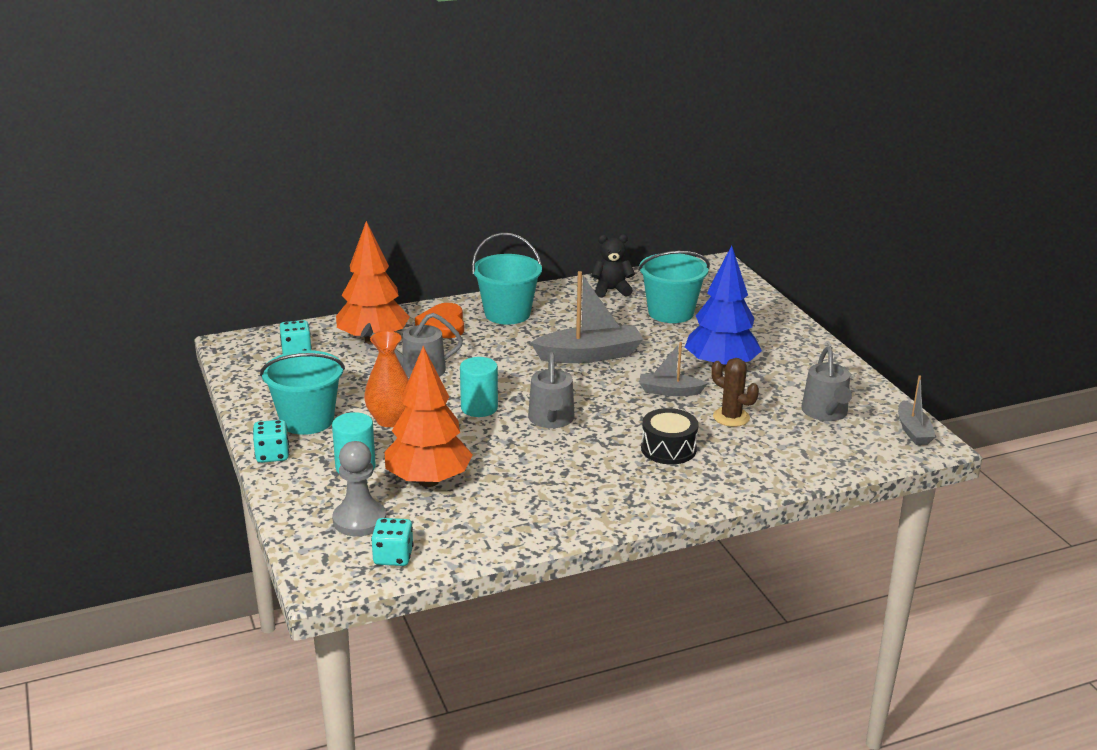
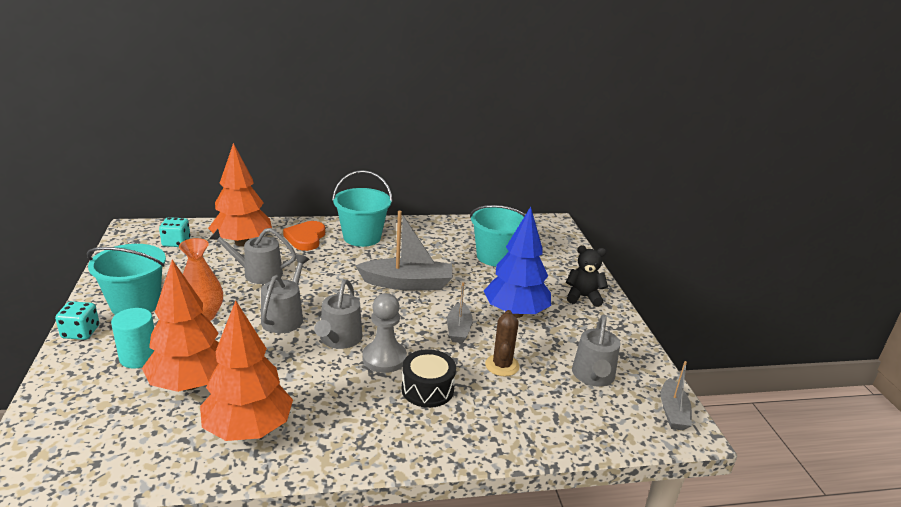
camera: 10 degrees right, 0 degrees up
(359, 520) = (99, 415): grey pawn -> grey pawn (384, 358)
(393, 557) = (96, 464): turquoise dice -> none
(479, 408) = (284, 317): turquoise cylinder -> grey watering can
(516, 508) = (248, 429): none -> orange tree
(611, 290) = (457, 230): black teddy bear -> black teddy bear (583, 297)
(669, 391) = (458, 329): grey boat -> grey boat turned 105 degrees counterclockwise
(731, 417) = (502, 365): brown cactus -> brown cactus turned 45 degrees clockwise

